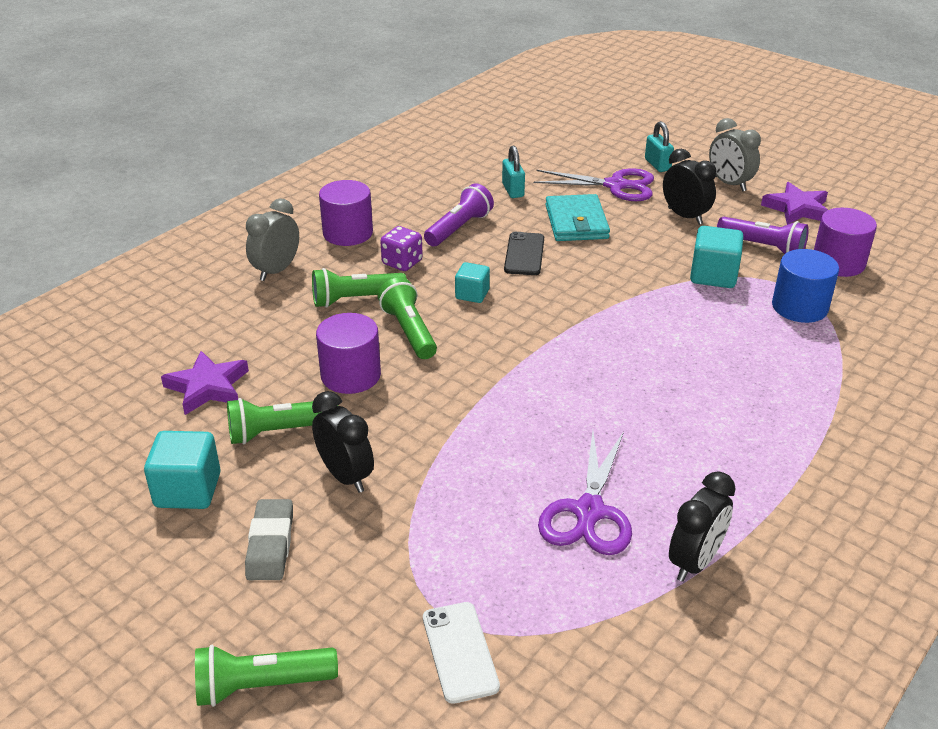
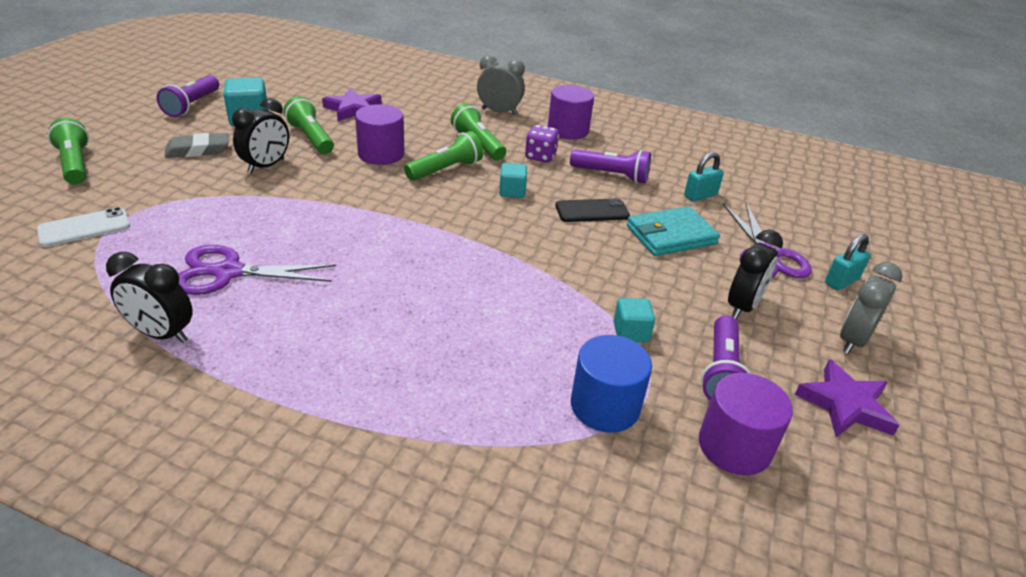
camera: 70 degrees right, 0 degrees up
(102, 556) = (192, 105): none -> purple flashlight
(713, 275) = (631, 332): turquoise cube -> turquoise cube, size x0.63

